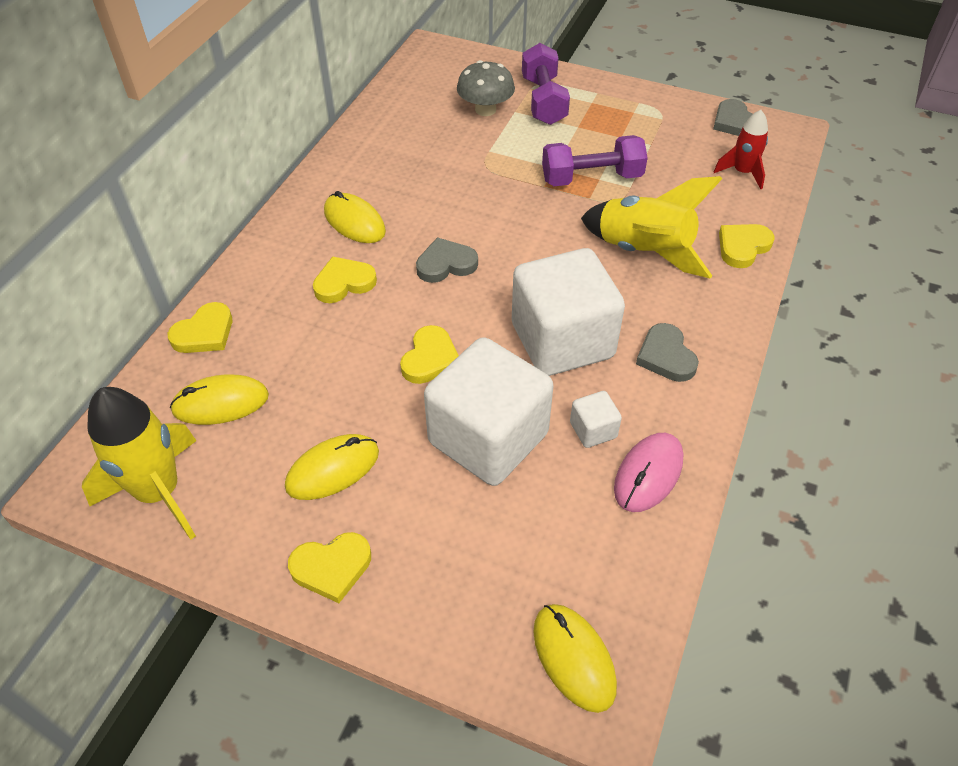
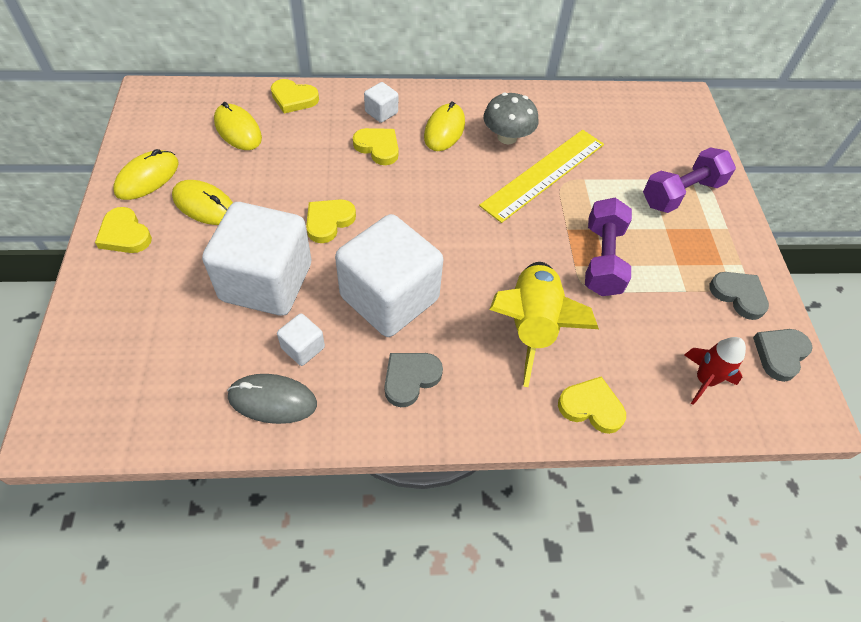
camera: 60 degrees right, 5 degrees up
(159, 492) = (157, 132): yellow rocket -> none
(289, 262) = (381, 112): none -> white cube
(430, 358) = (328, 221): yellow heart -> yellow heart turned 135 degrees clockwise
(446, 264) = (432, 197): grey heart -> grey heart (738, 295)
(465, 174) = (543, 174): none -> yellow ruler
(485, 110) = (635, 159): grey mushroom -> grey mushroom (507, 137)
(574, 658) = (85, 398): yellow mouse -> yellow mouse (147, 178)
(591, 178) = (602, 259): purple dumbbell -> purple dumbbell turned 45 degrees clockwise
(648, 474) = (272, 400): pink mouse -> grey mouse

